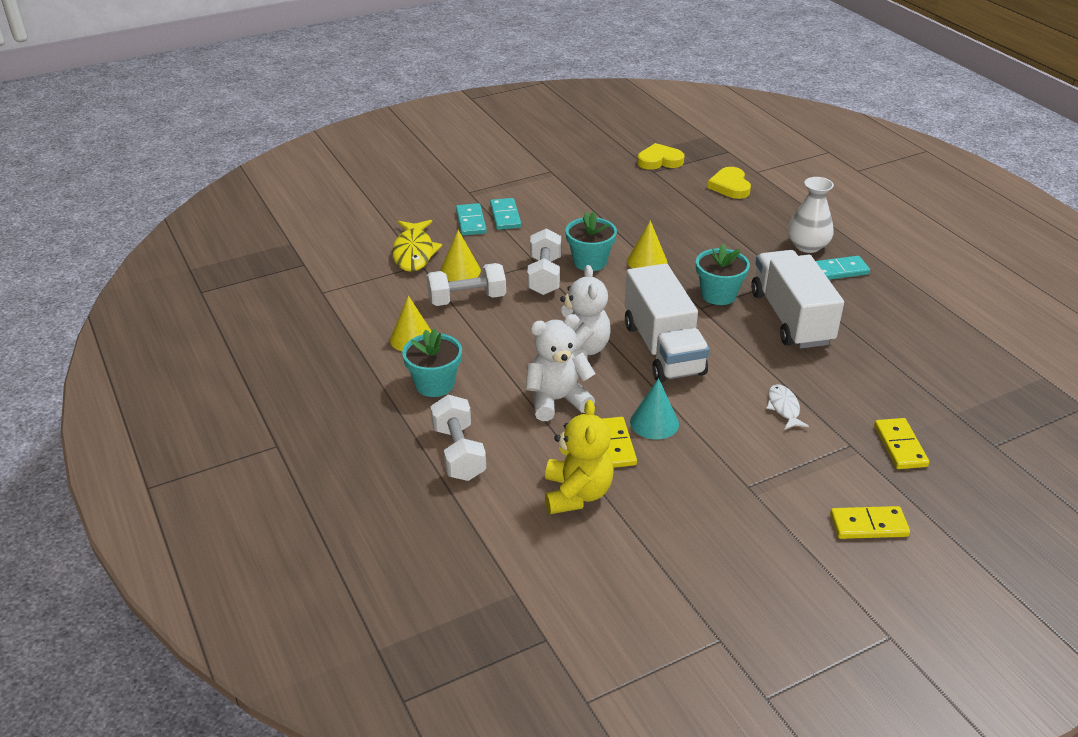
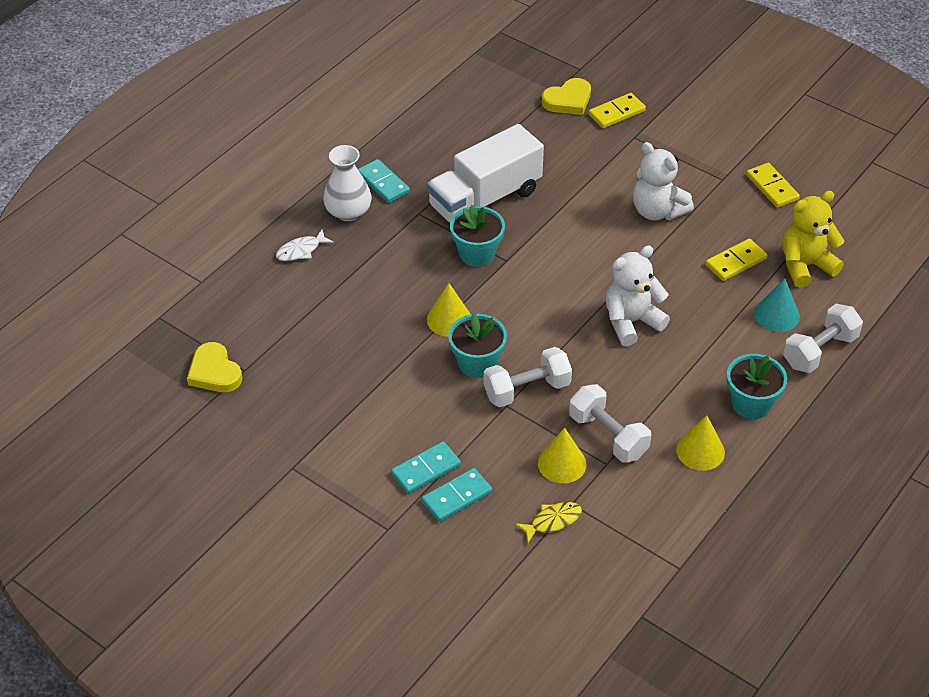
camera: 115 degrees left, 10 degrees up
(414, 252) = (552, 521): yellow fish -> yellow fish, size x0.58
(557, 400) = (709, 313): white teddy bear -> white teddy bear (657, 211)
(654, 423) = (691, 246): turquoise cone -> turquoise cone (777, 315)
(663, 348) = (588, 268): white truck -> none
(730, 186) = (249, 295): yellow heart -> yellow heart (568, 100)
(784, 408) = (616, 179): white fish -> white fish (301, 250)
(868, 525) = (714, 116): yellow domino -> yellow domino (772, 187)

